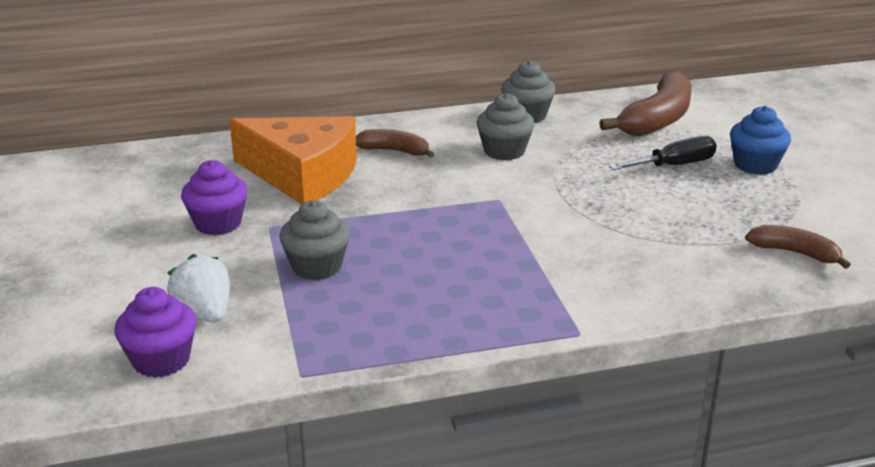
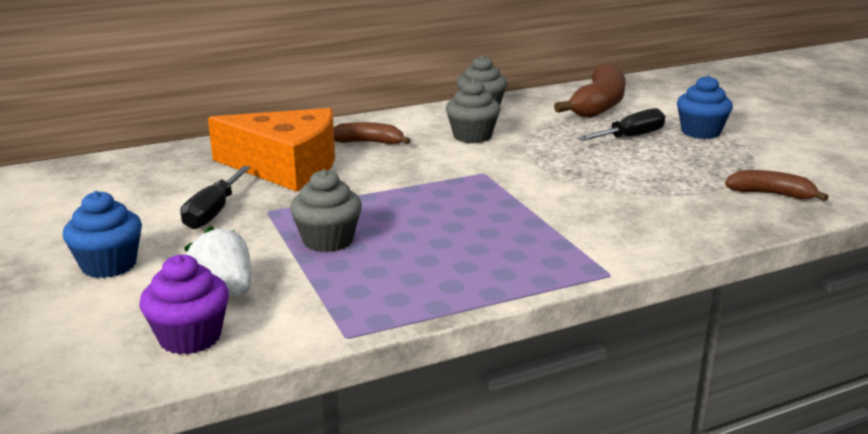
camera: 10 degrees left, 5 degrees down
(108, 275) = (109, 265): none -> blue cupcake
(218, 223) = (213, 212): purple cupcake -> black screwdriver

